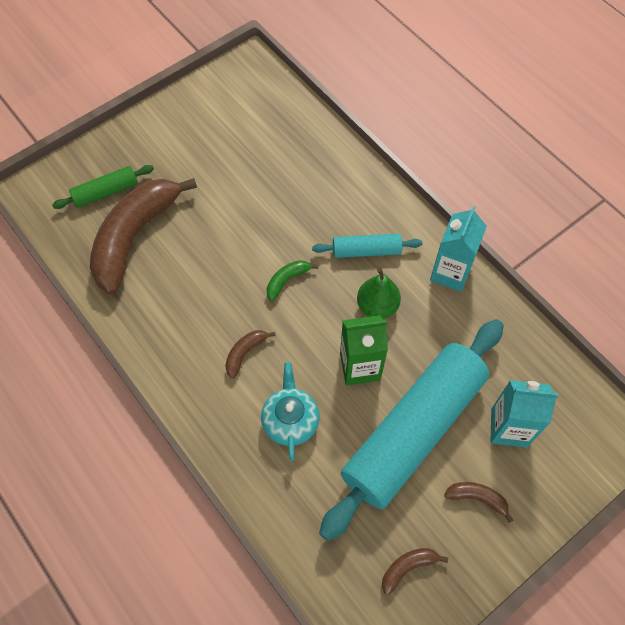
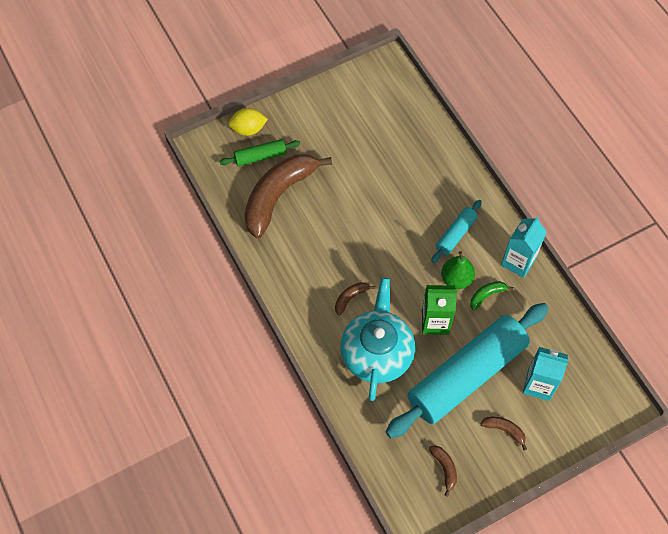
camera: 10 degrees right, 0 degrees up
(87, 161) = (248, 129): none -> yellow lemon
(287, 280) = (390, 248): green banana -> green banana (486, 295)
(290, 420) = (377, 352): turquoise teapot -> turquoise teapot, size x1.71
(366, 251) = (455, 234): turquoise rolling pin -> turquoise rolling pin turned 60 degrees counterclockwise
(407, 567) = (444, 468): brown banana -> brown banana turned 90 degrees clockwise

